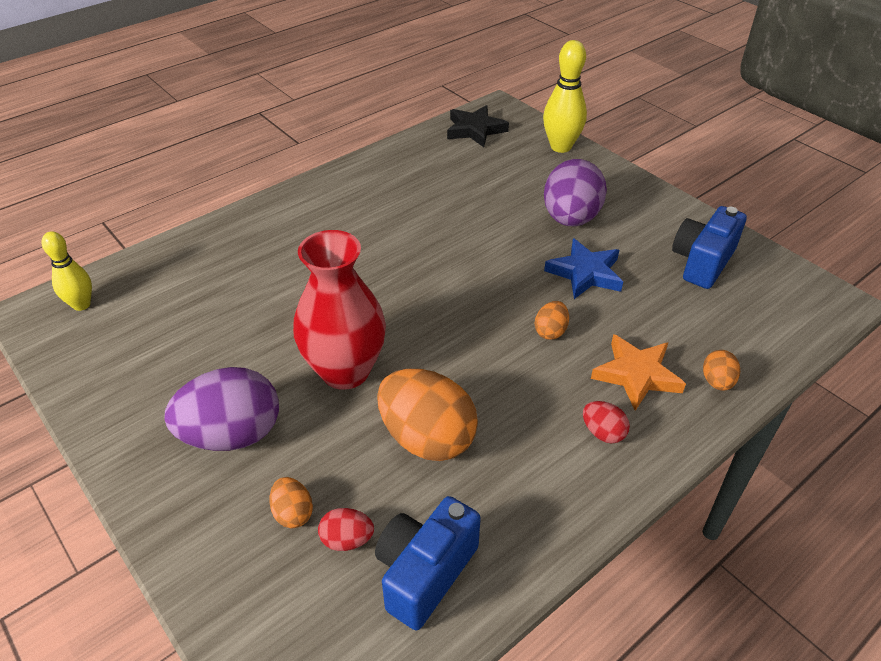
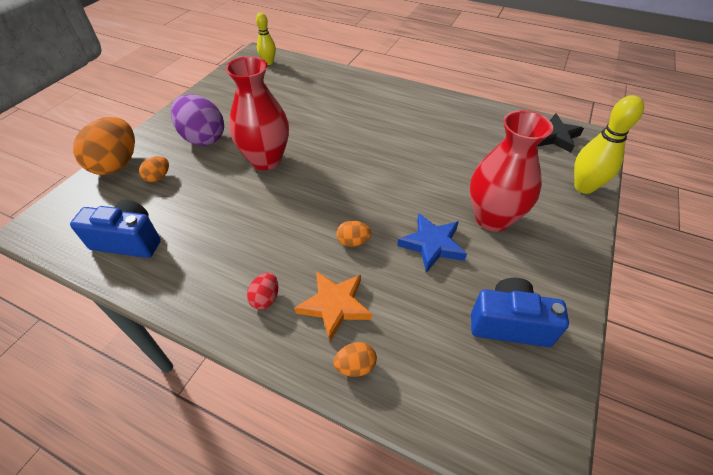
camera: 65 degrees right, 5 degrees up
(347, 540) = (145, 203): red egg -> none
(427, 438) = (227, 210): orange egg -> orange egg (117, 164)
(570, 219) = (492, 218): purple egg -> red vase

